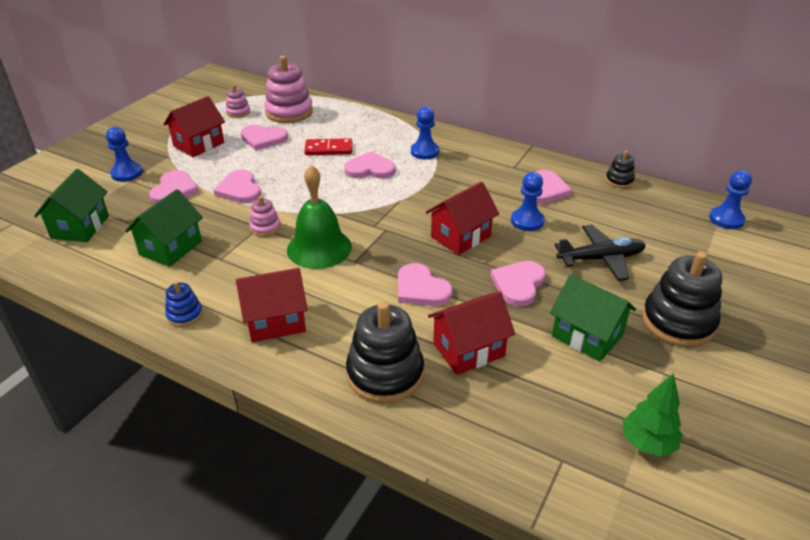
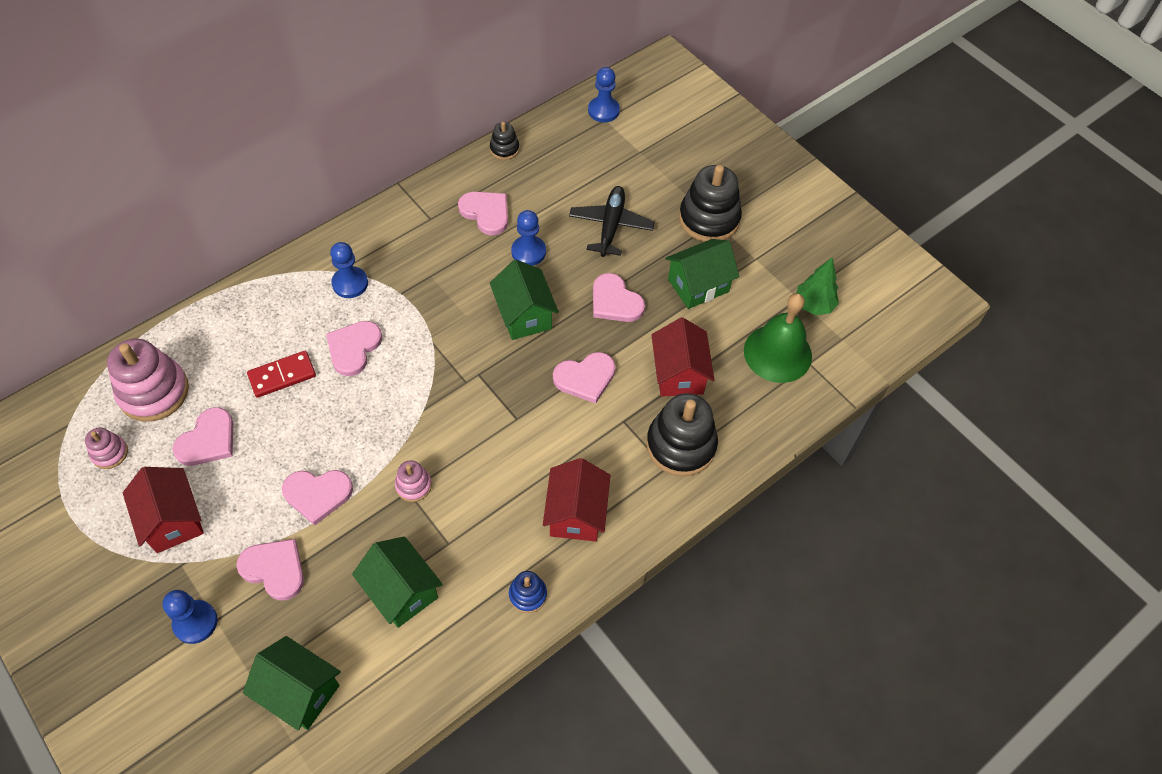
camera: 70 degrees left, 20 degrees up
(319, 248) = (479, 444): green bell -> green bell (777, 353)
(328, 149) = (282, 375): red domino -> red domino turned 45 degrees clockwise
(461, 237) = (524, 315): red house -> green house

